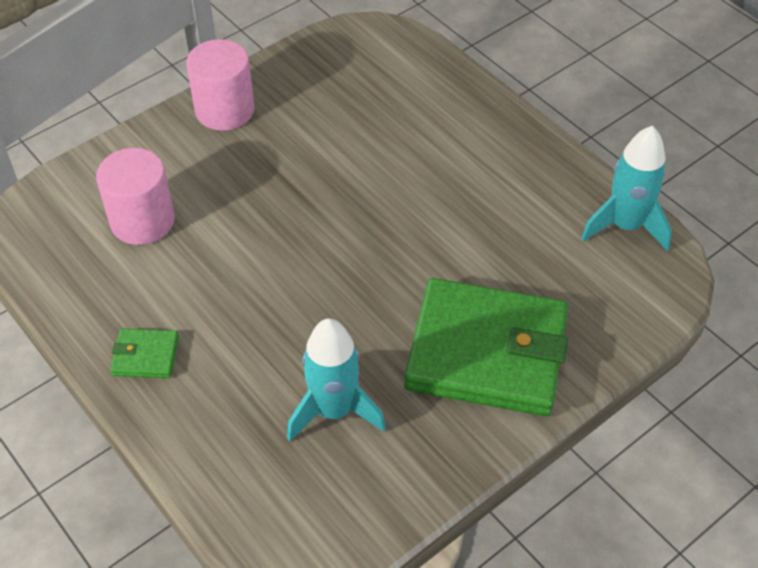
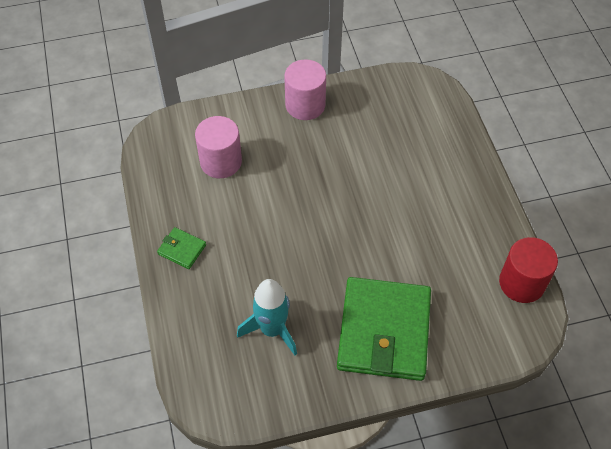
camera: 25 degrees right, 5 degrees up
(487, 352) = (384, 331): green wallet -> green wallet turned 60 degrees clockwise
(625, 226) = (521, 283): turquoise rocket -> red cylinder

